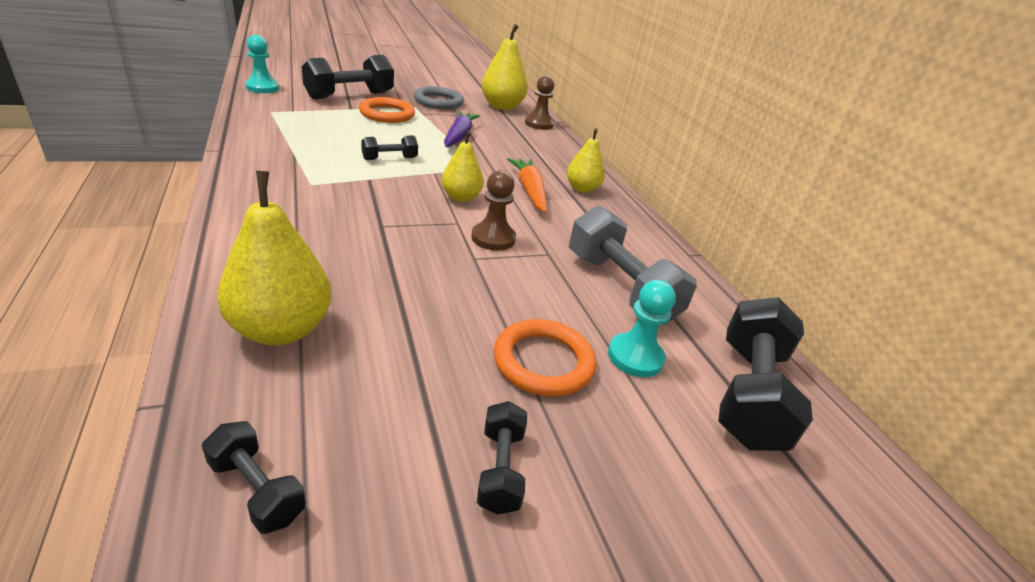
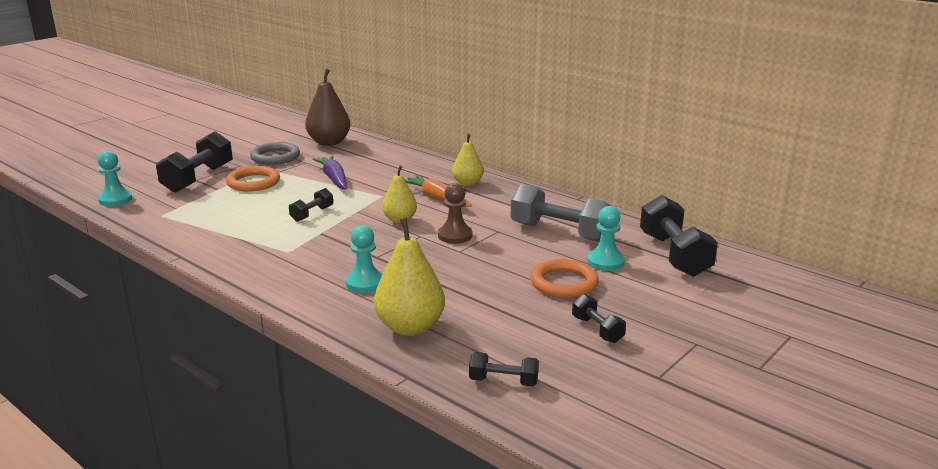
camera: 25 degrees left, 10 degrees down
(323, 249) = (365, 283): none -> turquoise pawn
(502, 106) = (329, 142): yellow pear -> brown pear
(539, 124) = (376, 147): brown pawn -> none

